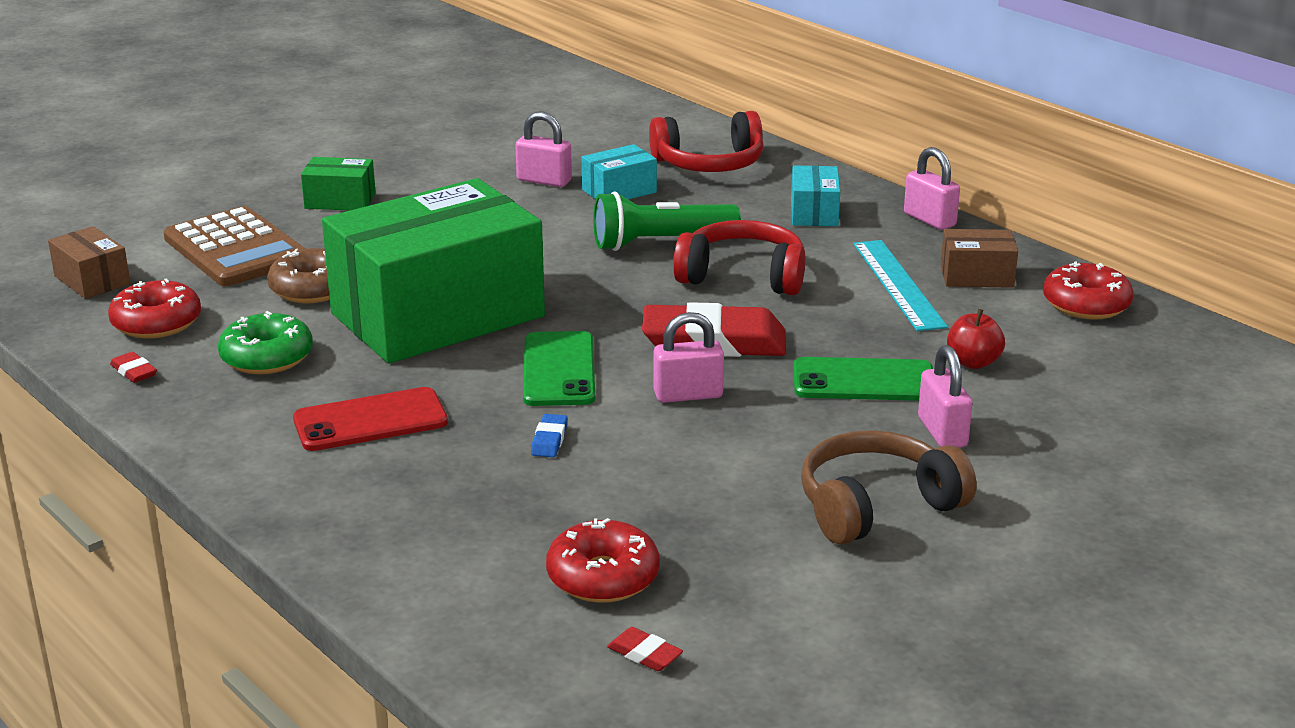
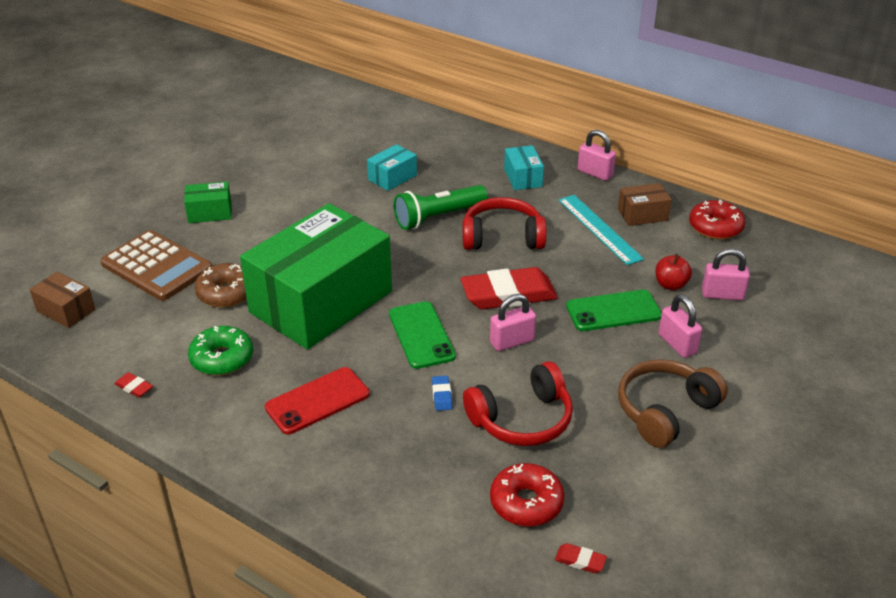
camera: 15 degrees left, 10 degrees up
(157, 323) = (130, 341): red donut -> none
(544, 181) = (339, 175): pink padlock -> pink padlock (722, 295)
(709, 164) = (439, 146): red headphones -> red headphones (522, 419)

